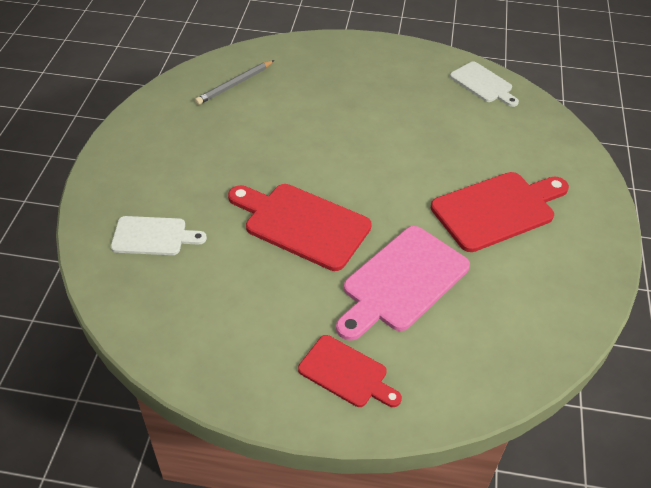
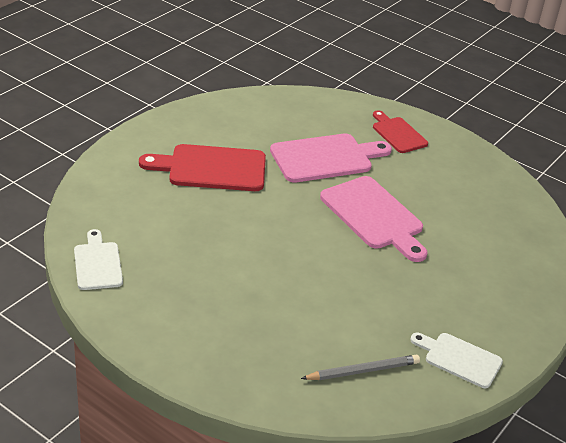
camera: 155 degrees left, 10 degrees down
(153, 236) = (501, 253): white cutting board -> white cutting board (459, 359)
(302, 224) = (374, 216): red cutting board -> pink cutting board

